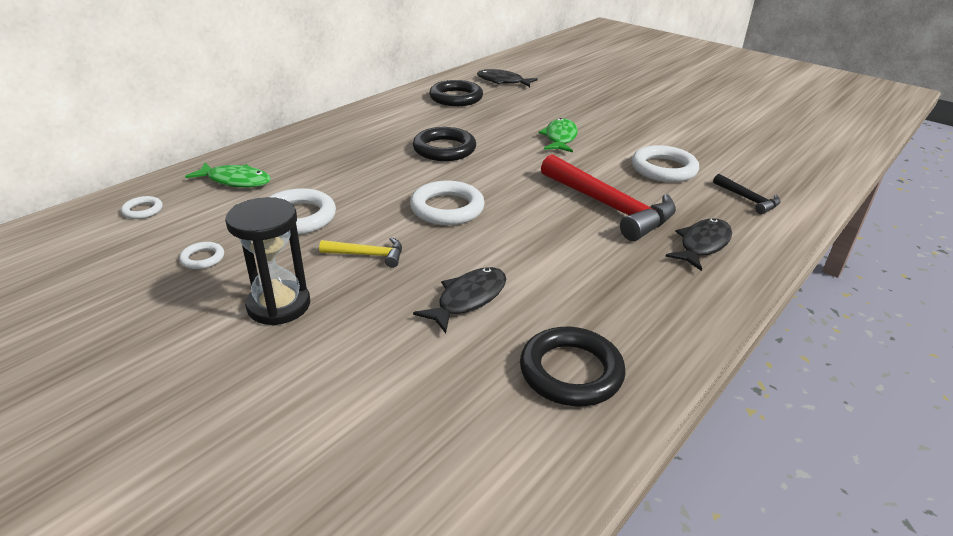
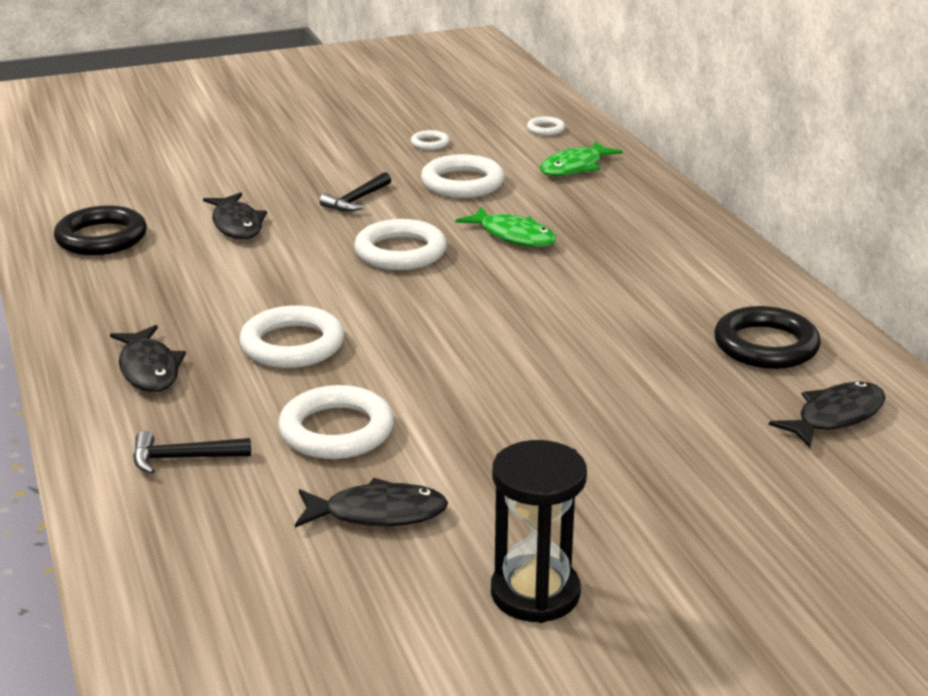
camera: 120 degrees right, 5 degrees down
(279, 305) = (325, 160): black hourglass -> black hourglass (535, 593)
(368, 255) = (356, 200): yellow hammer -> black hammer
(444, 149) = (560, 287): black ring -> none
(560, 138) = (522, 384): green fish -> green fish (513, 236)
(609, 207) = (292, 345): red hammer -> white ring
(700, 144) = (378, 513): none -> black fish

